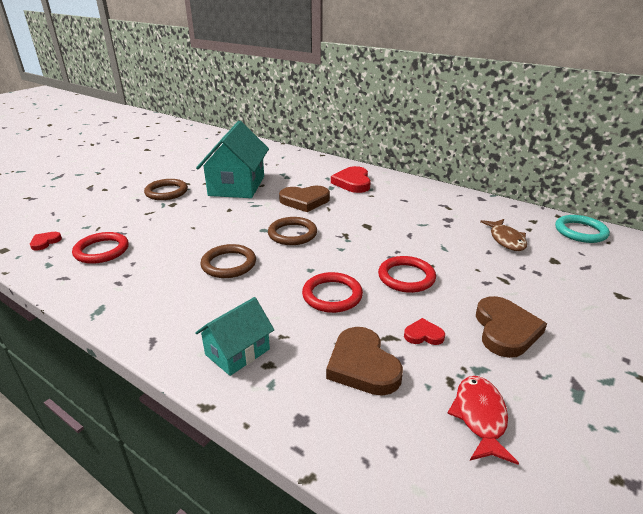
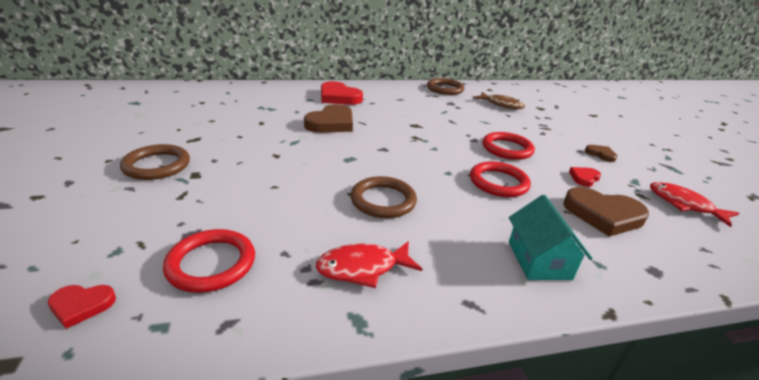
camera: 50 degrees left, 0 degrees up
(45, 242) = (81, 305): red heart -> red heart turned 75 degrees counterclockwise
(146, 290) = (363, 268): none -> red fish
(237, 186) = (236, 131): turquoise house -> none
(292, 234) = (378, 152): brown ring -> brown ring (445, 89)
(505, 330) = (600, 154): brown heart -> brown heart, size x0.51
(580, 232) = (518, 88): turquoise ring -> none

